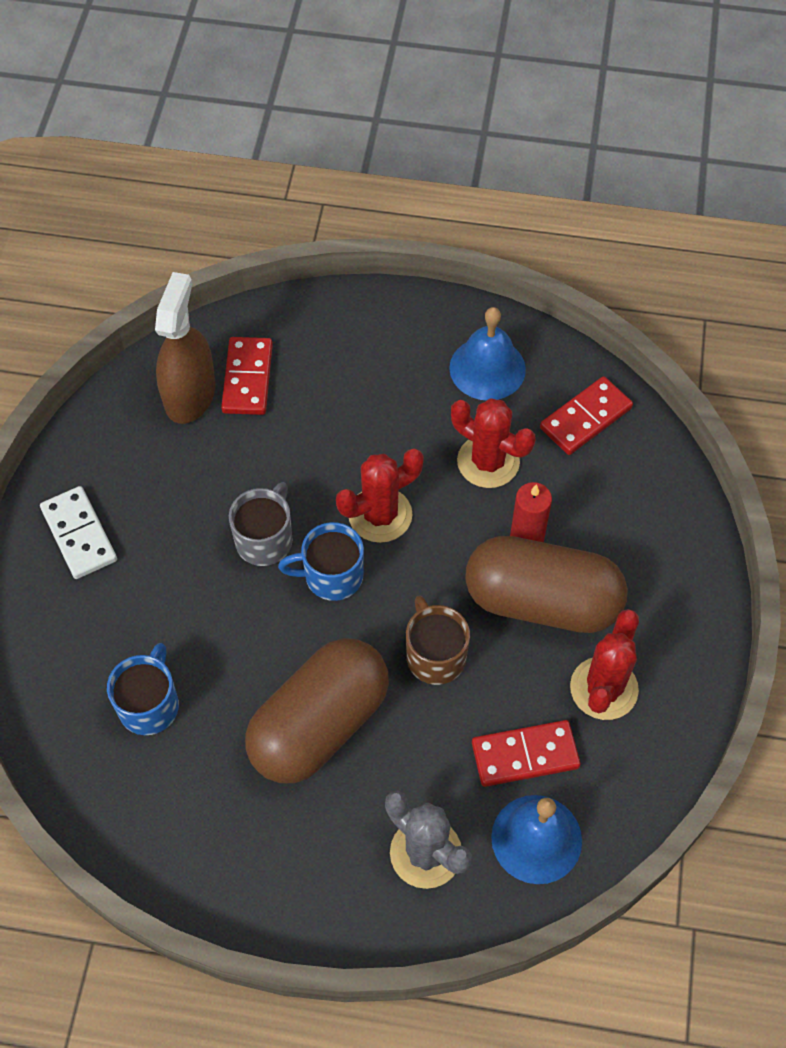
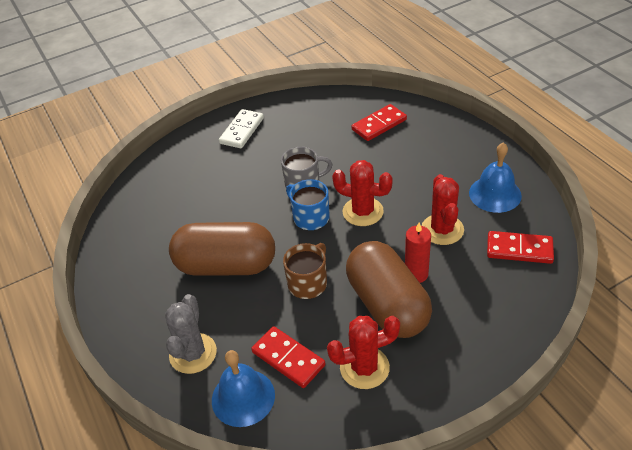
camera: 55 degrees right, 15 degrees down
(149, 705) = (181, 204): blue mug -> none
(190, 394) = (348, 115): brown spray bottle -> none

